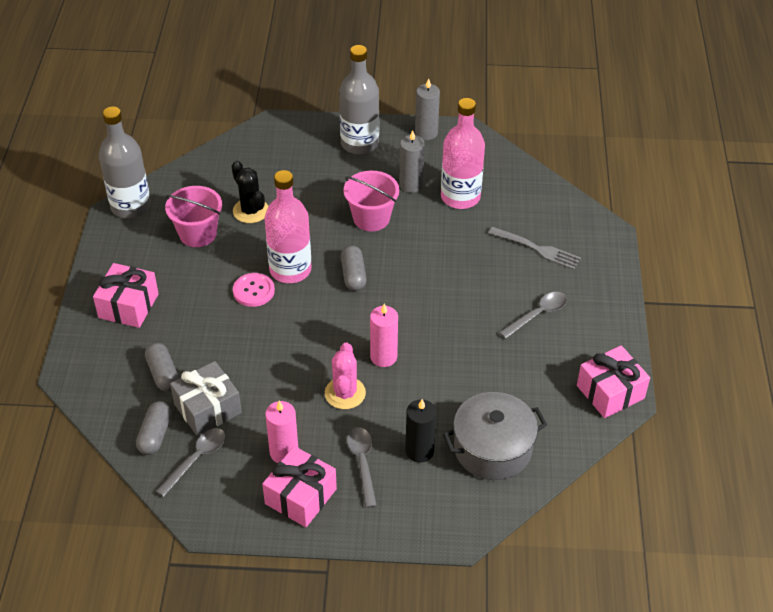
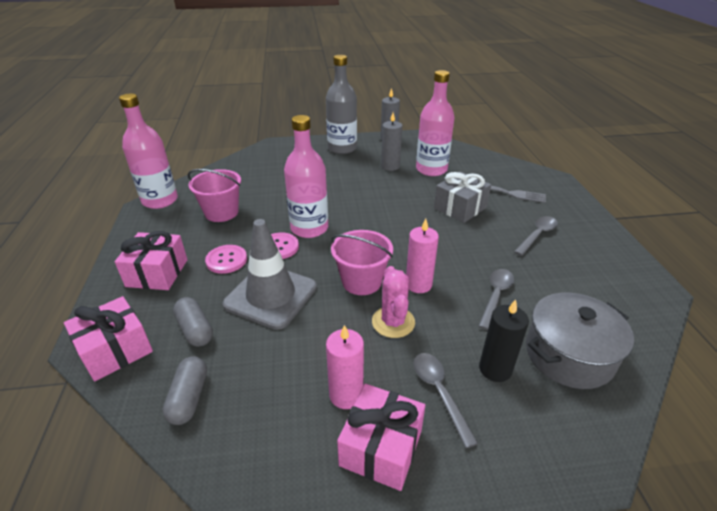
camera: 10 degrees left, 10 degrees down
(130, 206) = (160, 200): grey bottle -> pink bottle
(197, 300) = (226, 260): none -> pink button
(197, 459) = (242, 420): grey spoon -> grey spoon (496, 296)
(207, 408) = (249, 359): grey gift -> grey gift (460, 208)
(236, 348) = (271, 296): none -> grey traffic cone
(250, 211) = (266, 193): black cactus -> none
(353, 275) = (366, 226): grey capsule -> none
(371, 218) = (367, 188): pink bucket -> pink bucket (361, 281)
(610, 392) = (641, 286): pink gift -> pink gift (115, 350)

